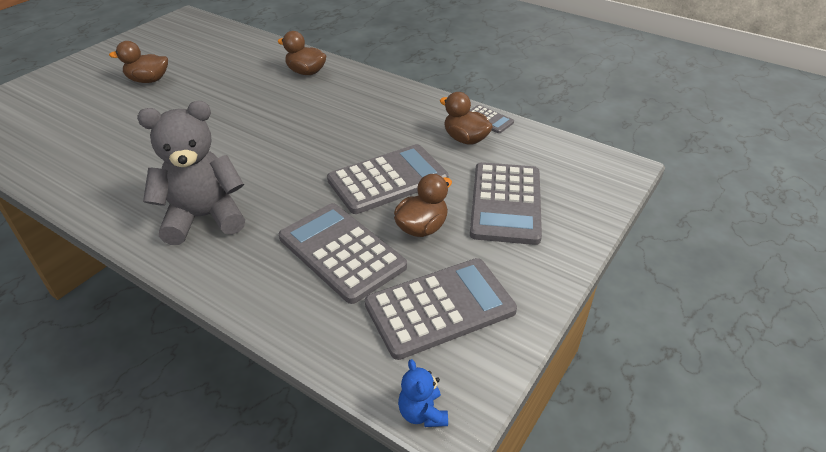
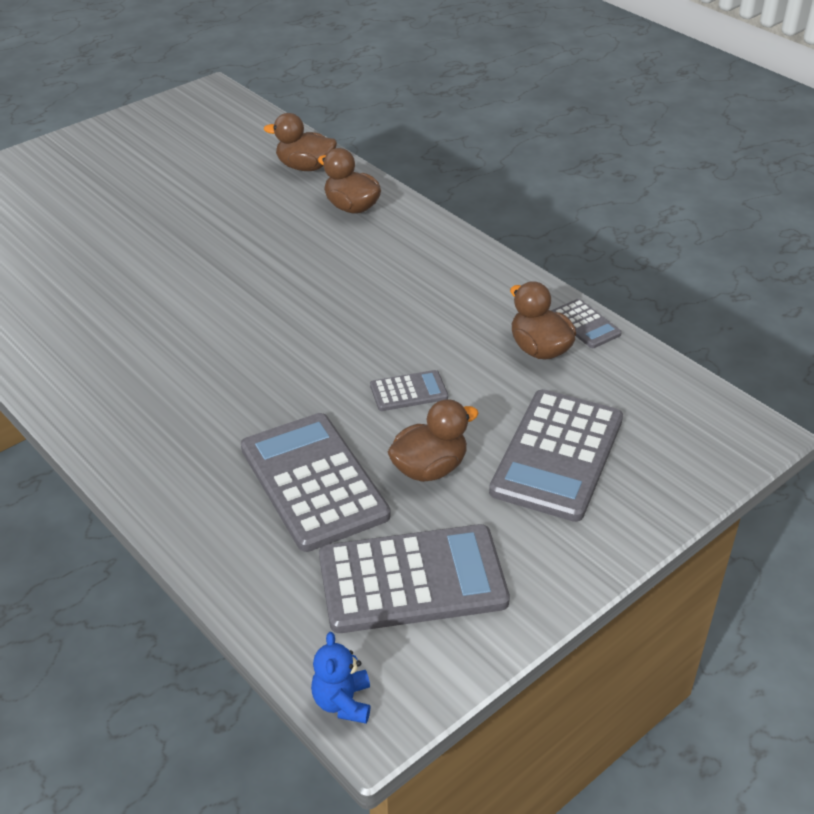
camera: 15 degrees right, 0 degrees up
(148, 80) = (137, 189): brown duck -> brown duck (305, 167)
(204, 217) = (157, 402): grey teddy bear -> none
(388, 179) = (408, 391): grey calculator -> grey calculator, size x0.48

